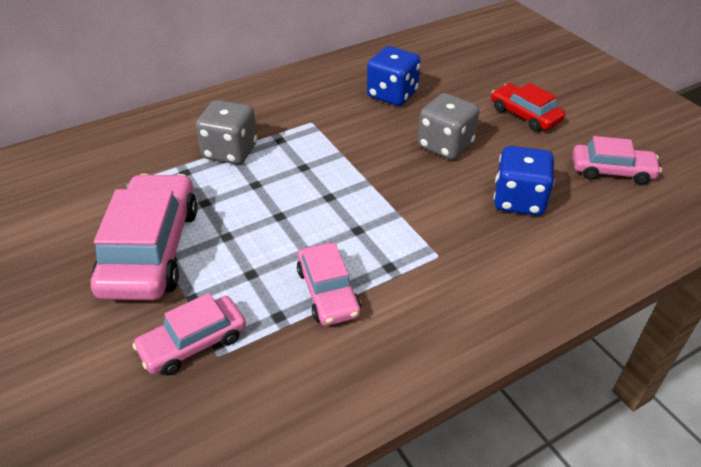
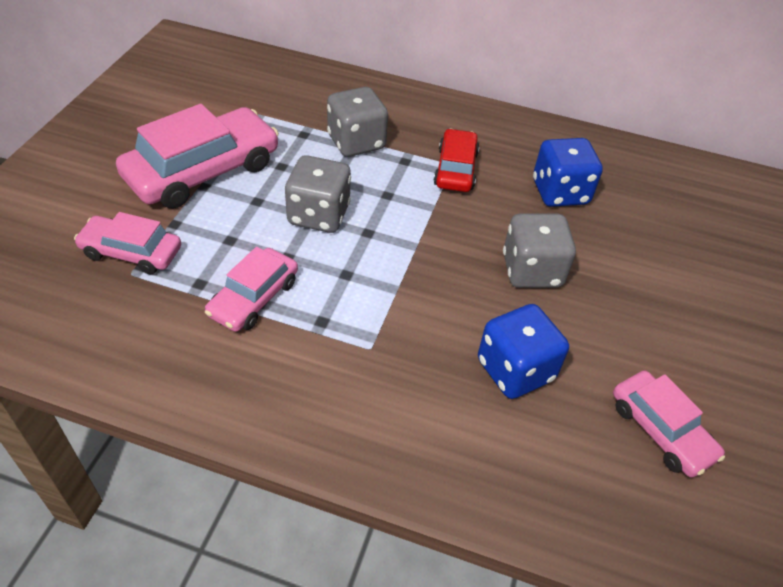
camera: 45 degrees right, 5 degrees up
(282, 211) = (318, 215): none -> grey dice
(525, 115) = (662, 307): red car -> red car (455, 169)

